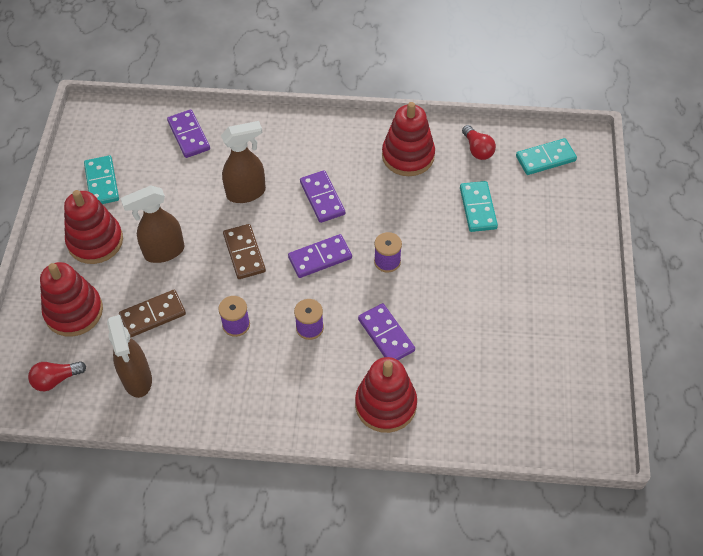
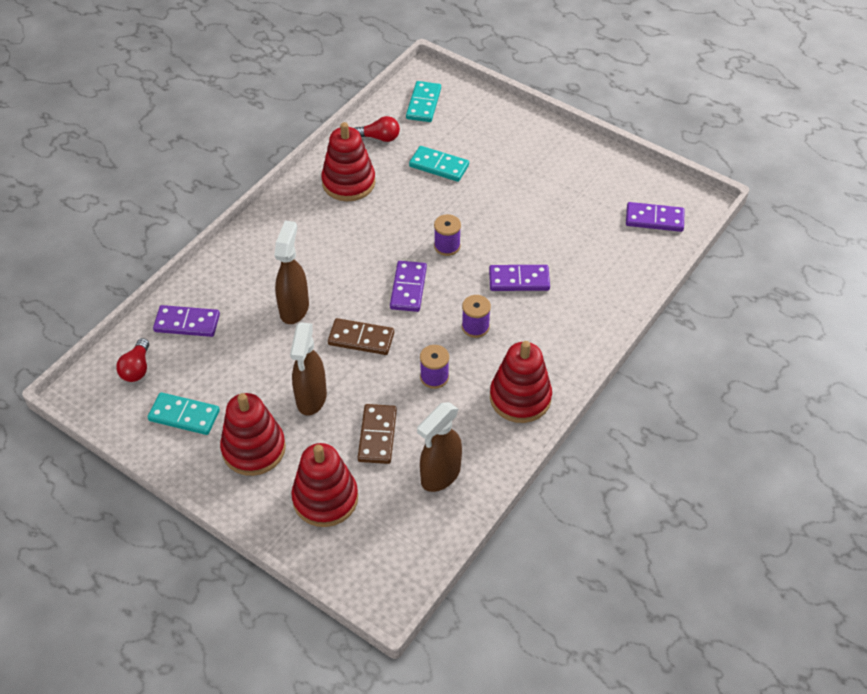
camera: 60 degrees left, 5 degrees down
(56, 379) = (394, 542): red light bulb -> red light bulb (137, 368)
(137, 379) = (440, 475): brown spray bottle -> brown spray bottle turned 120 degrees clockwise
(322, 198) = (345, 258): purple domino -> purple domino (654, 219)
(385, 404) = (584, 310): red stacking toy -> red stacking toy (520, 398)

